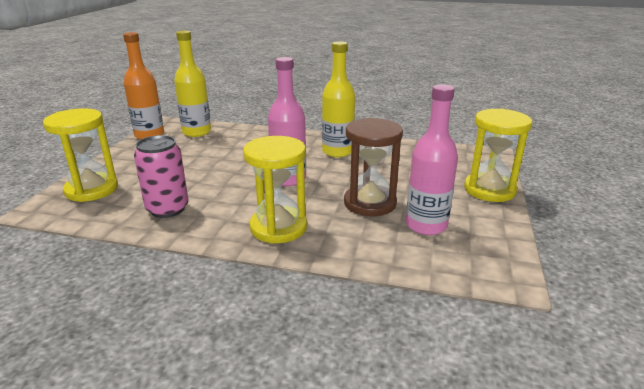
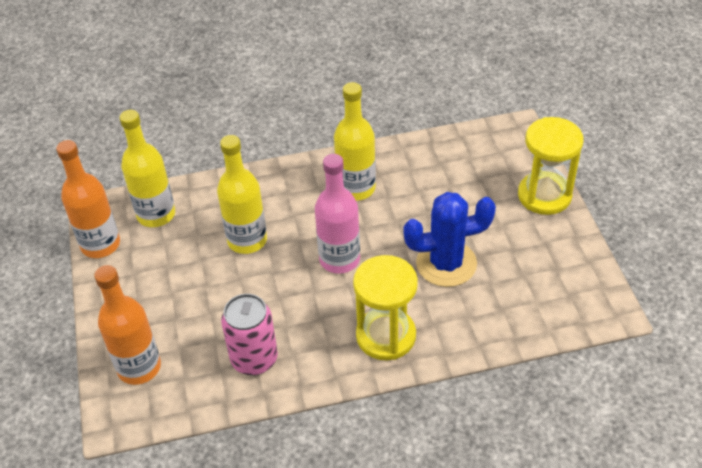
camera: 25 degrees left, 20 degrees up
(92, 189) = (139, 367): yellow hourglass -> orange bottle
(237, 155) = (247, 240): none -> yellow bottle
(370, 203) = (446, 263): brown hourglass -> blue cactus
(426, 225) = (515, 274): pink bottle -> none

